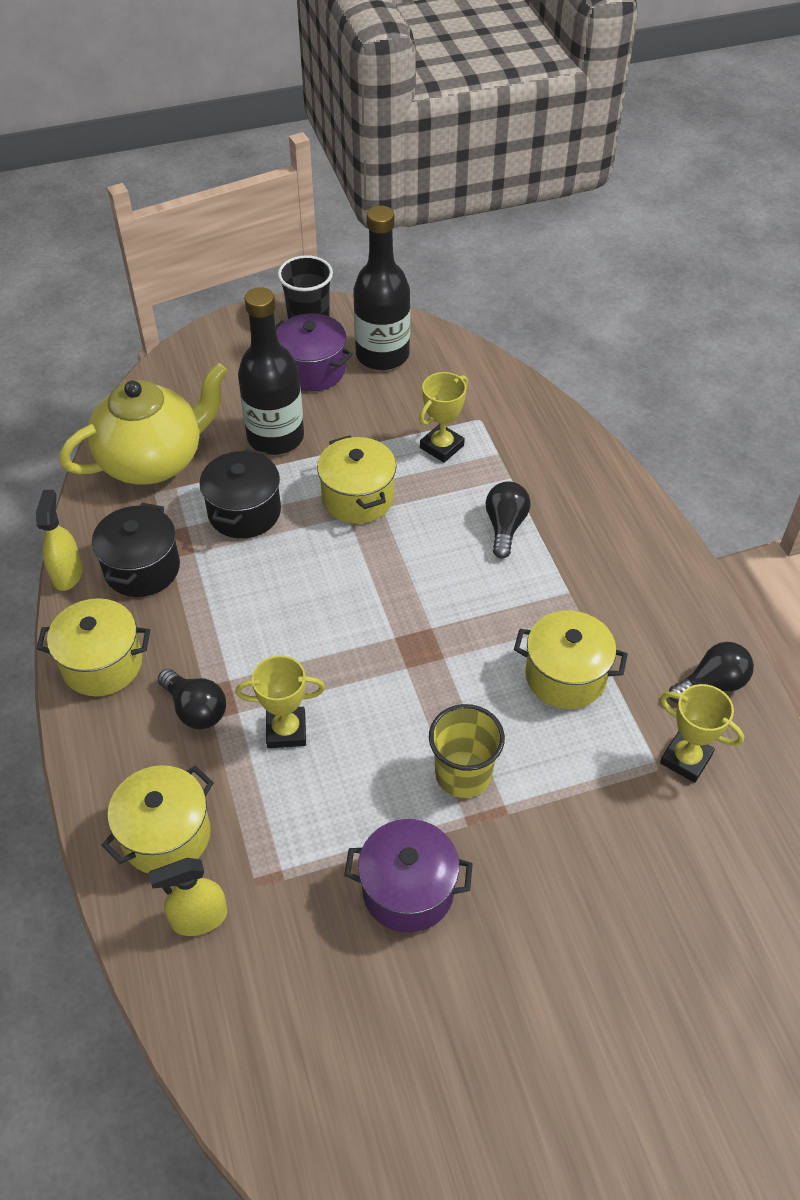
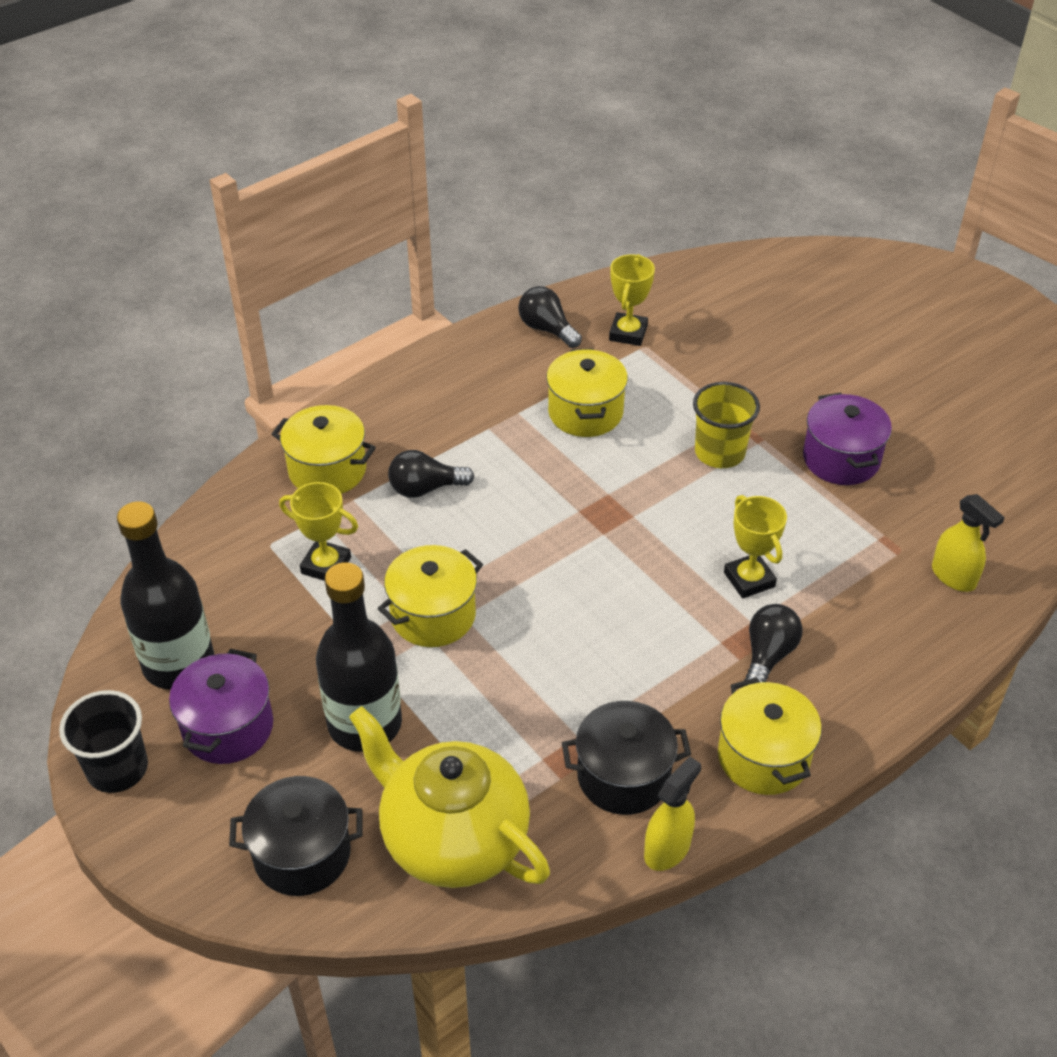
camera: 110 degrees left, 5 degrees down
(67, 574) = (667, 849): yellow spray bottle -> yellow spray bottle turned 150 degrees clockwise
(166, 835) = (902, 627): yellow pot -> yellow pot (327, 470)
(244, 512) = (497, 710): black pot -> black pot (302, 854)

